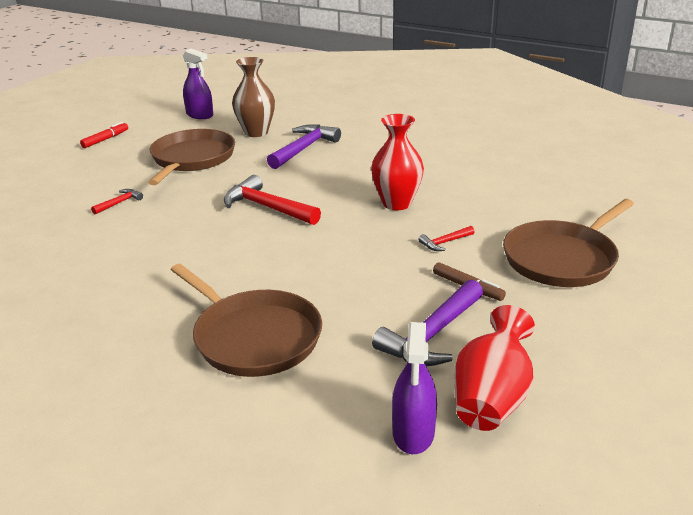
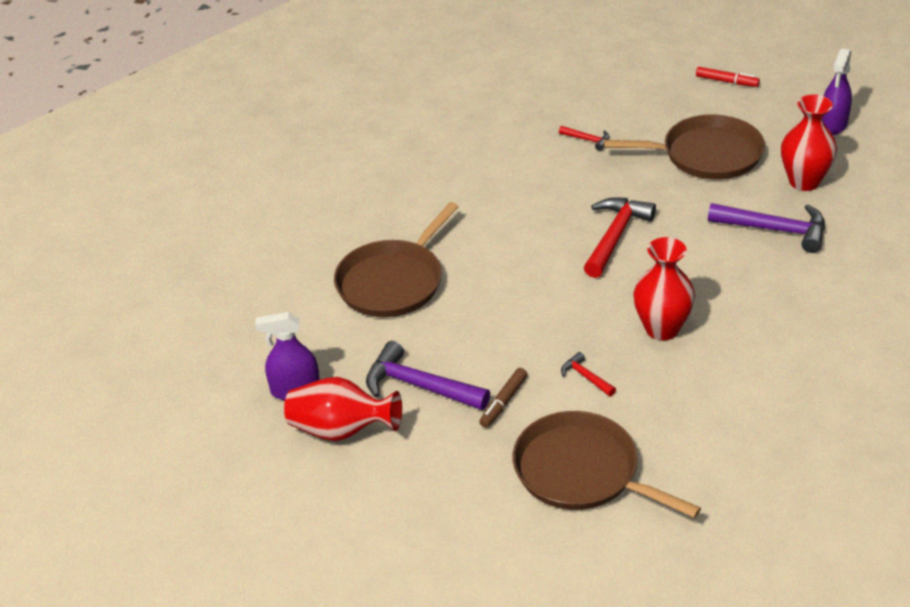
camera: 80 degrees right, 10 degrees up
(256, 132) = (804, 181): brown vase -> red vase

